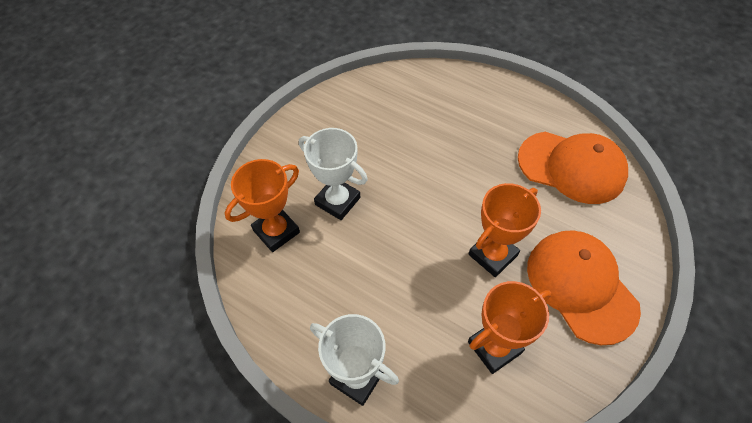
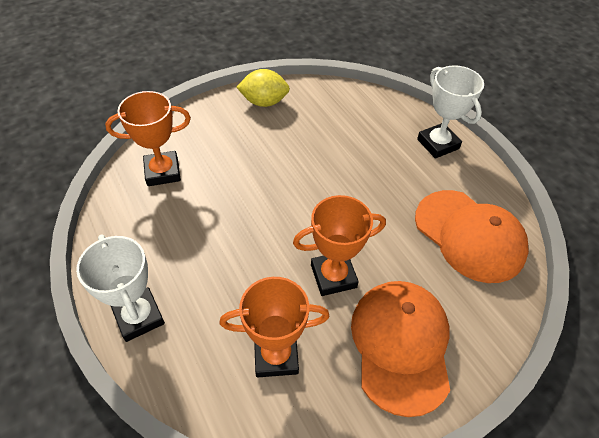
camera: 25 degrees right, 5 degrees down
(321, 119) = (264, 102): none -> yellow lemon
(337, 201) = (229, 170): white trophy -> white trophy (438, 144)

